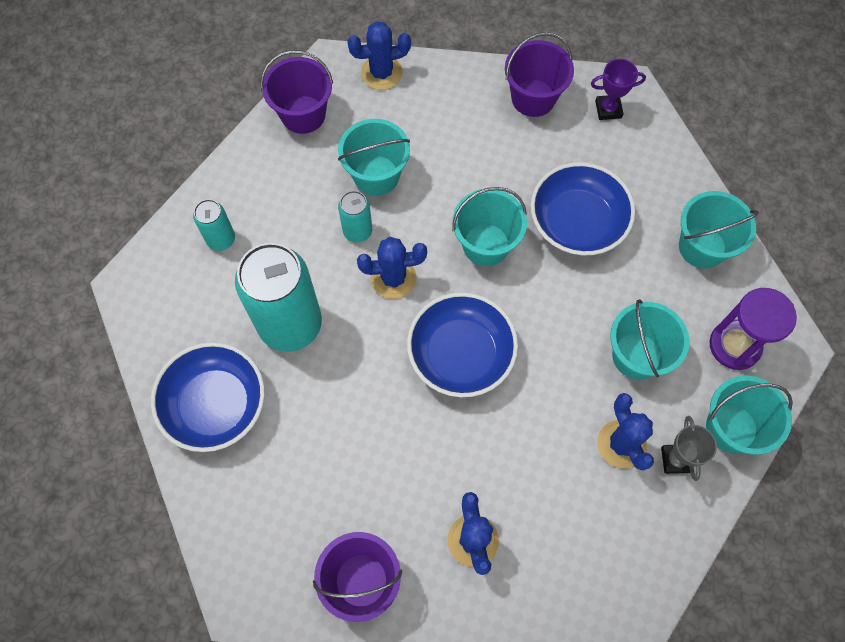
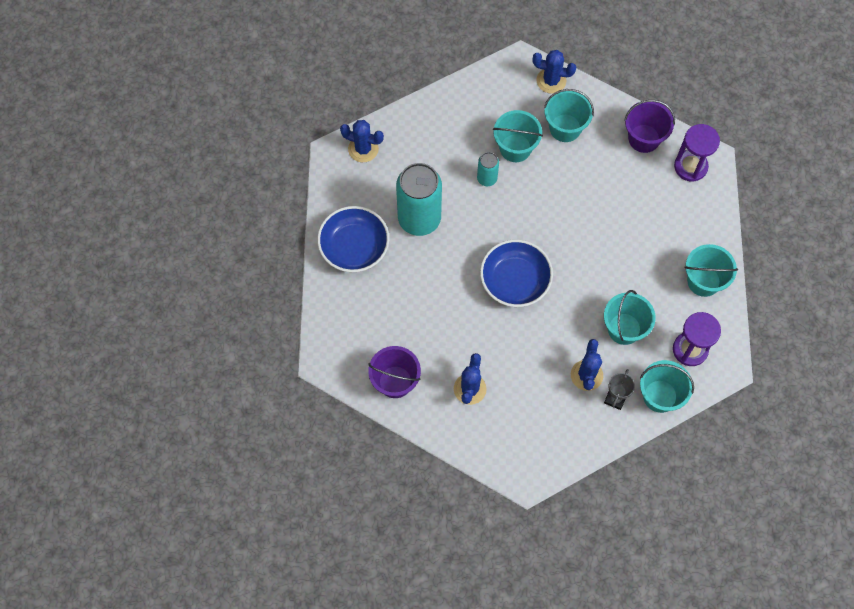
camera: 25 degrees right, 0 degrees up
(221, 239) = (400, 148): turquoise can -> none
(303, 114) = (487, 88): purple bucket -> none
(393, 278) = (495, 217): blue cactus -> blue cactus (363, 149)
(486, 244) = (564, 221): turquoise bucket -> turquoise bucket (565, 128)
(577, 222) = (630, 231): blue bowl -> none
(608, 109) = (690, 166): purple trophy -> purple hourglass

